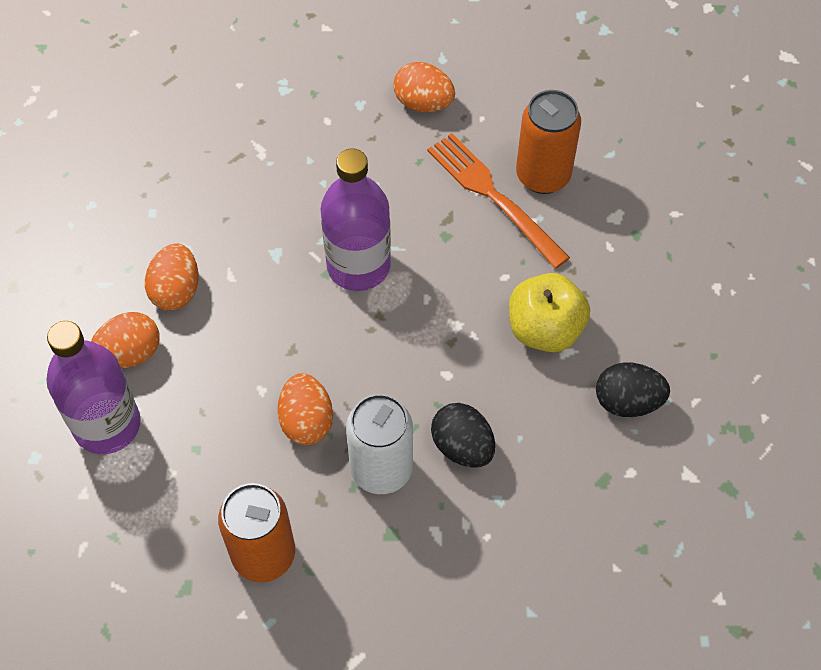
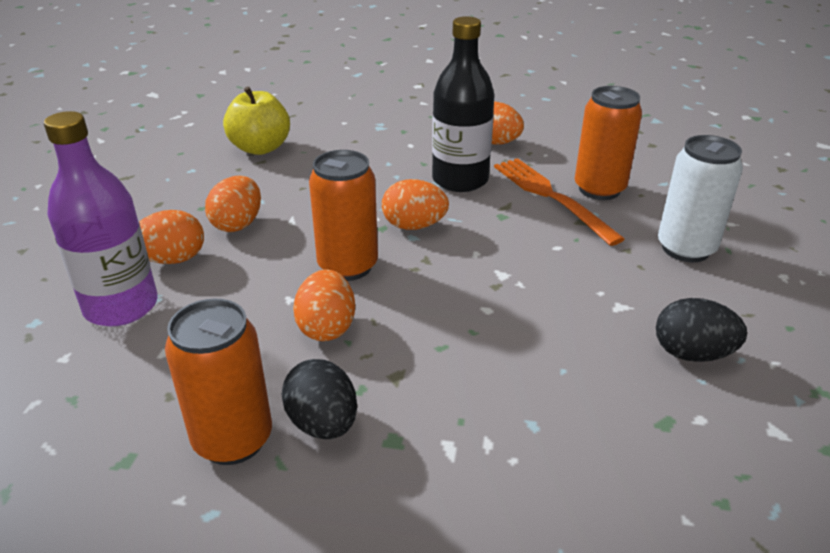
camera: 10 degrees right, 25 degrees down
(305, 337) = (348, 266): none -> orange can
(358, 266) = (414, 226): purple bottle -> orange egg
(381, 469) = (397, 378): white can -> white can (685, 249)
(393, 180) = (460, 180): none -> black bottle
(462, 446) = (495, 369): black egg -> black egg (323, 424)
(545, 329) = (597, 287): yellow apple -> yellow apple (260, 148)

